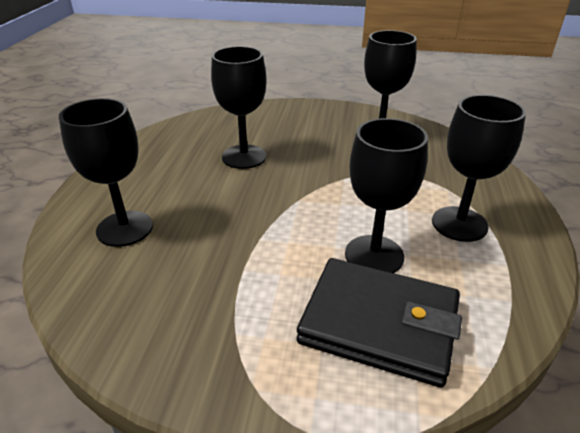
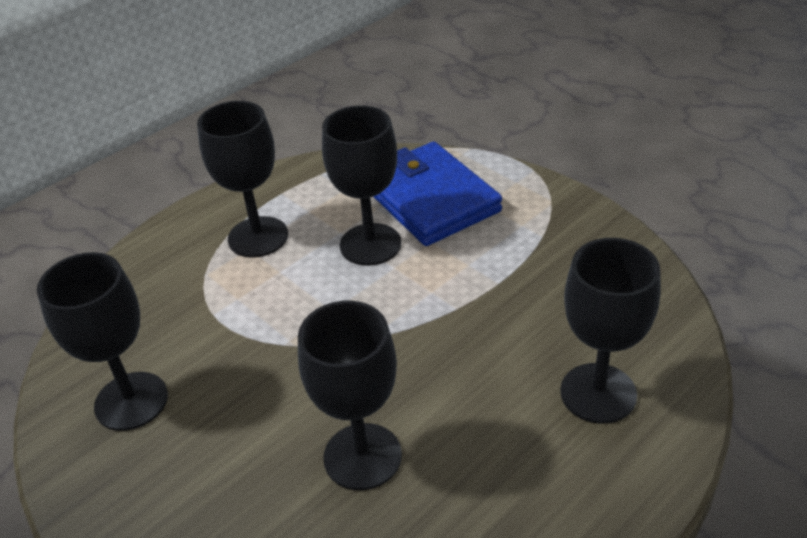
camera: 140 degrees left, 5 degrees up
(379, 324) = (430, 199): black wallet -> blue wallet

